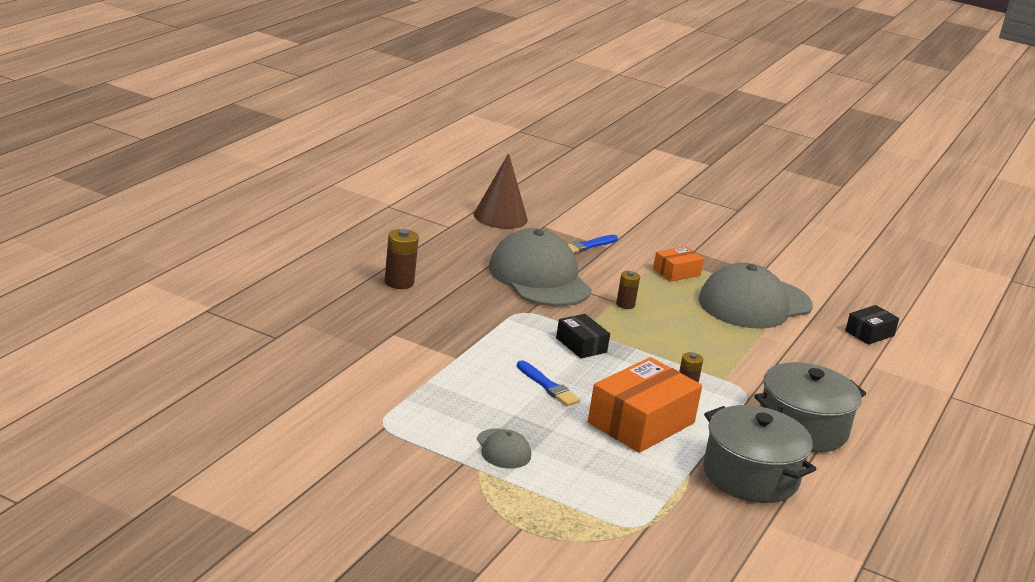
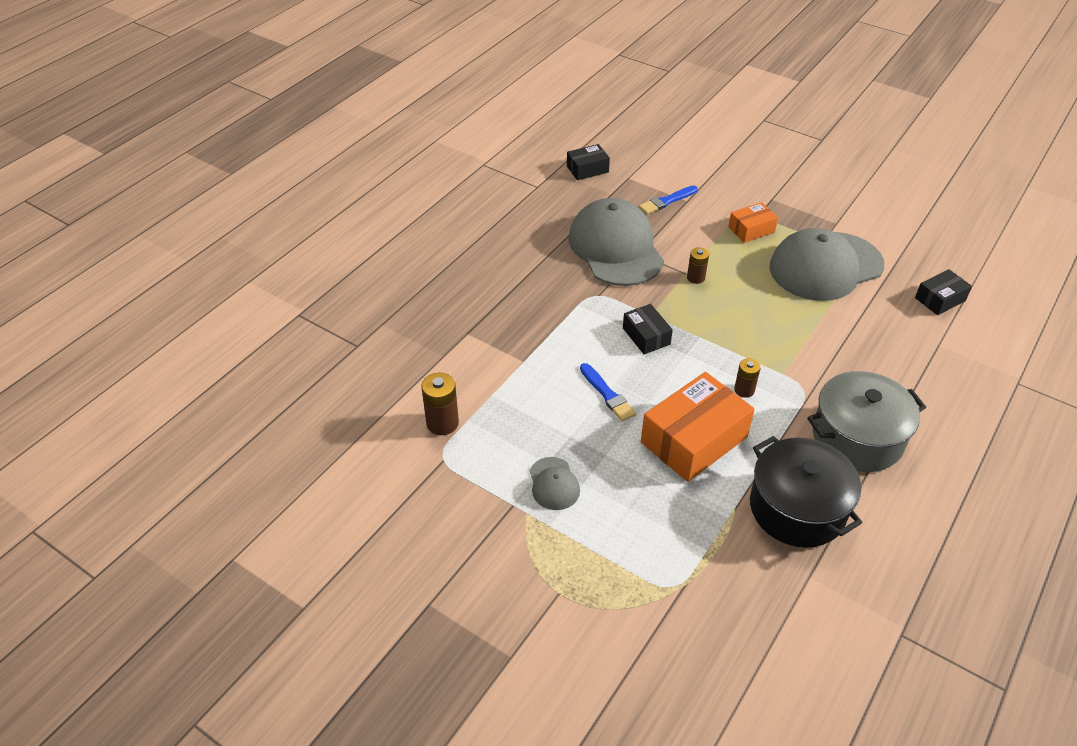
camera: 10 degrees right, 20 degrees up
(399, 282) = (481, 264): brown battery -> brown battery (442, 423)
(500, 217) = (587, 169): brown cone -> black box
(750, 475) = (797, 508): grey pot -> black pot

